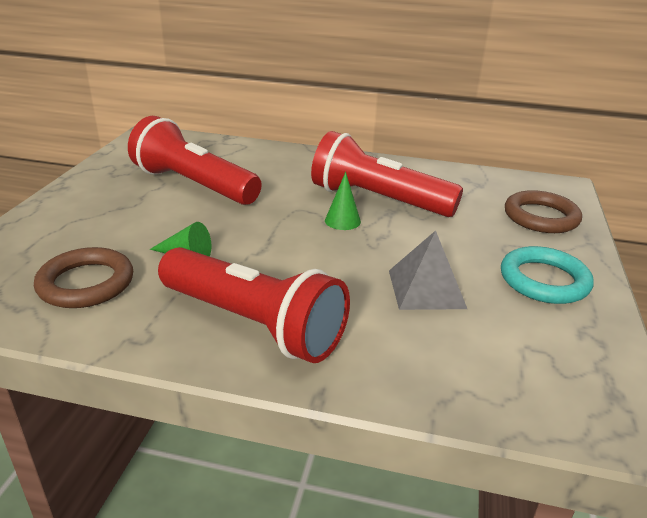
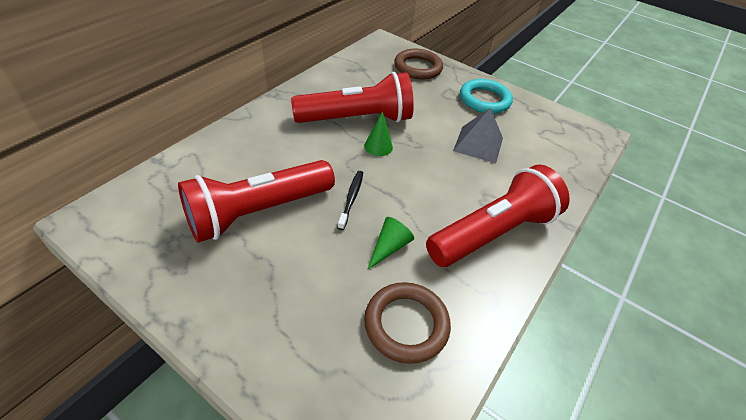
camera: 70 degrees left, 15 degrees up
(243, 222) = (351, 199): none -> black toothbrush
(377, 200) = (357, 119): red flashlight -> red flashlight turned 150 degrees counterclockwise

